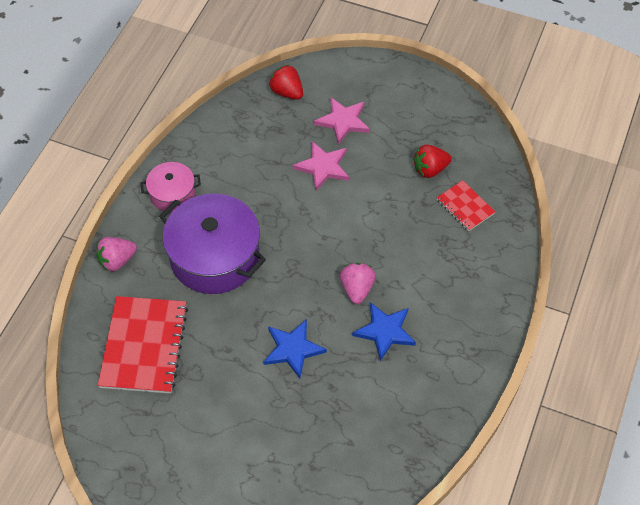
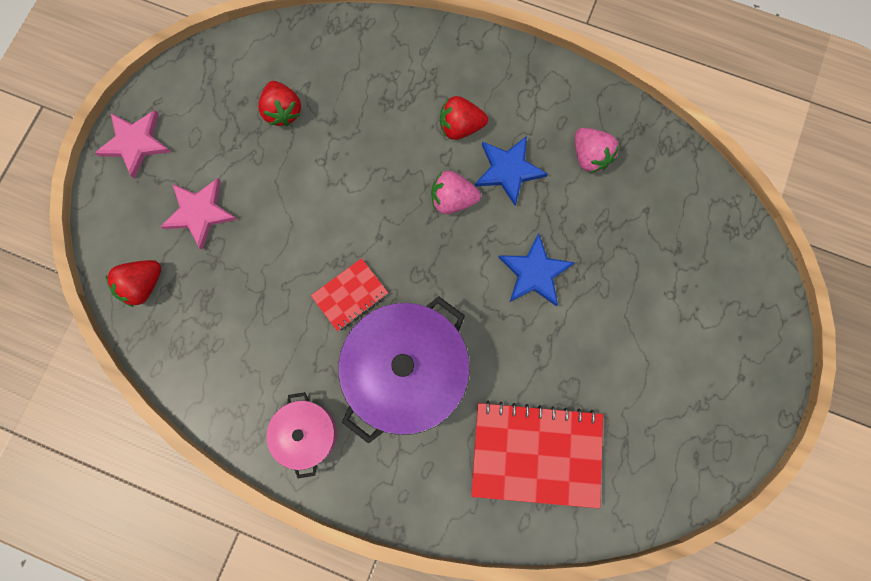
camera: 90 degrees left, 20 degrees up
(117, 261) = (411, 502): pink strawberry -> pink strawberry (589, 157)
(323, 167) = (272, 238): pink star -> pink star (135, 143)
(423, 295) = (460, 127): none -> red strawberry
(465, 206) = (339, 76): red notebook -> red notebook (350, 295)

